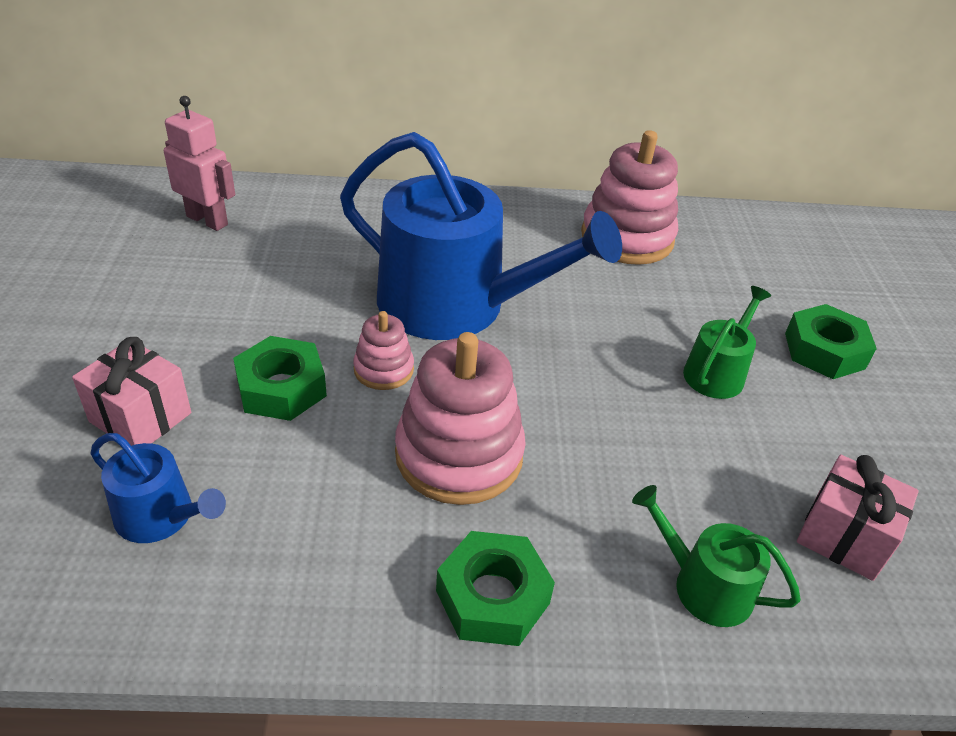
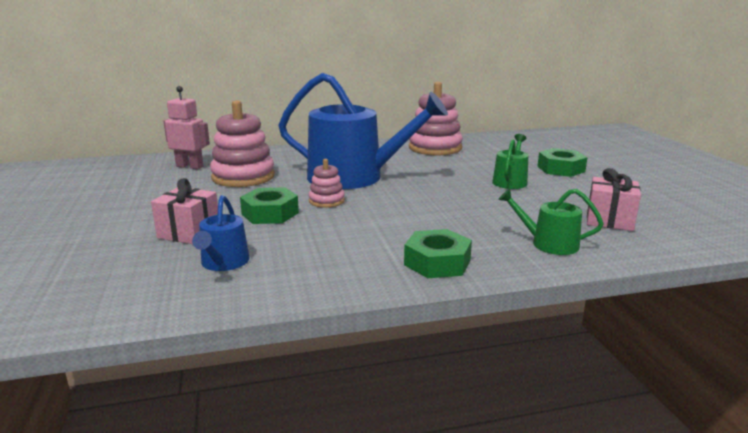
camera: 10 degrees left, 20 degrees down
(161, 517) = (223, 263): blue watering can -> blue watering can turned 75 degrees clockwise
(459, 455) = (388, 222): pink stacking toy -> pink stacking toy (243, 177)

